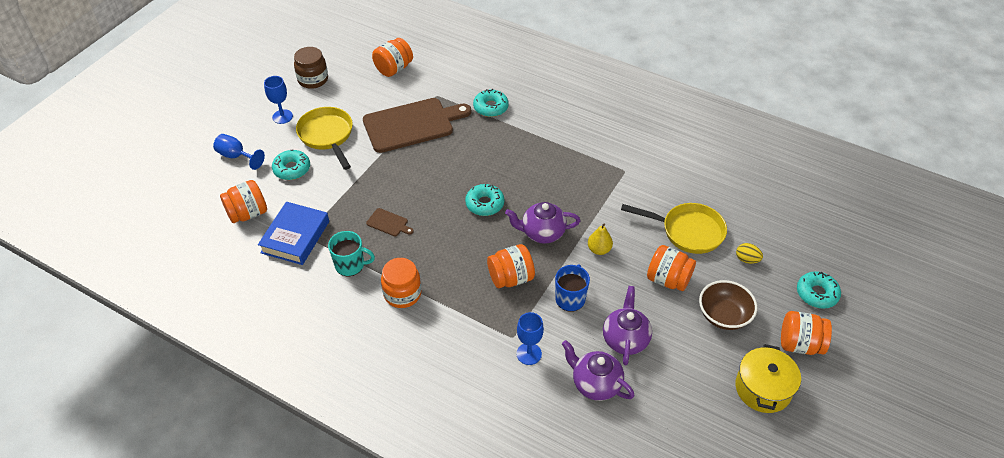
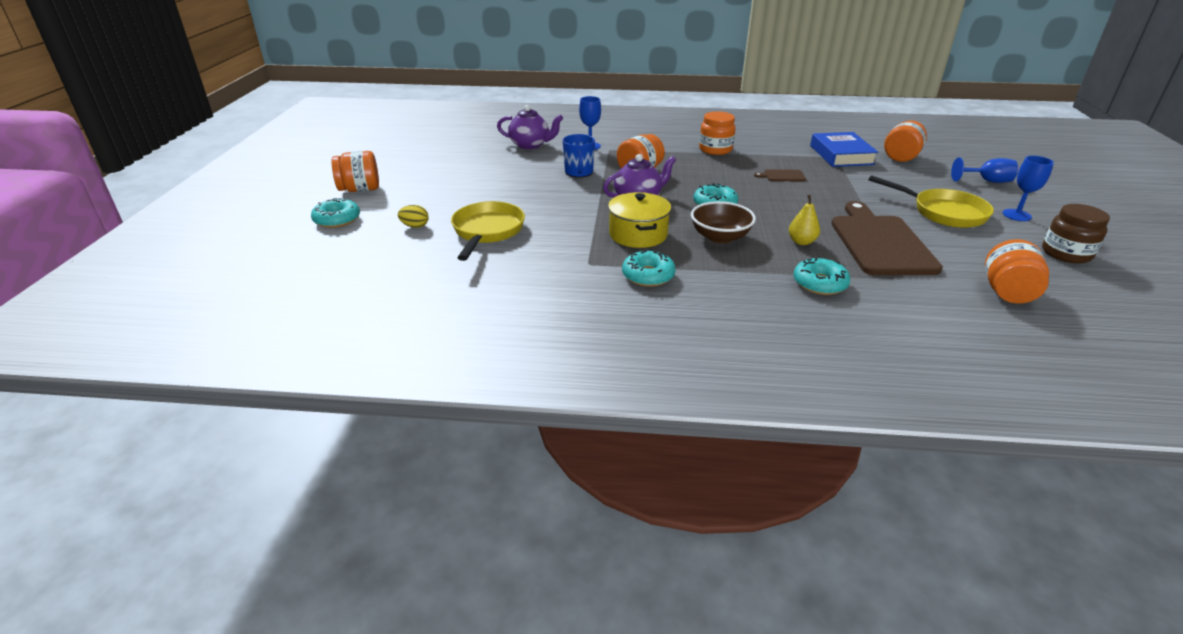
camera: 155 degrees right, 15 degrees down
(292, 169) = (924, 185): turquoise donut -> turquoise donut (648, 275)
(350, 265) = (775, 152): turquoise mug -> none
(412, 124) = (880, 243): brown cutting board -> brown cutting board turned 135 degrees clockwise
(599, 249) = (574, 201): yellow pear -> yellow pear (801, 242)
(625, 339) = (518, 164): purple teapot -> none
(668, 279) = (495, 198): orange jar -> none
(687, 231) = (487, 232): yellow pan -> yellow pan turned 105 degrees clockwise
(724, 315) = (434, 190): brown bowl -> brown bowl (720, 237)
(763, 388) = (395, 165): yellow pot -> yellow pot (638, 234)

